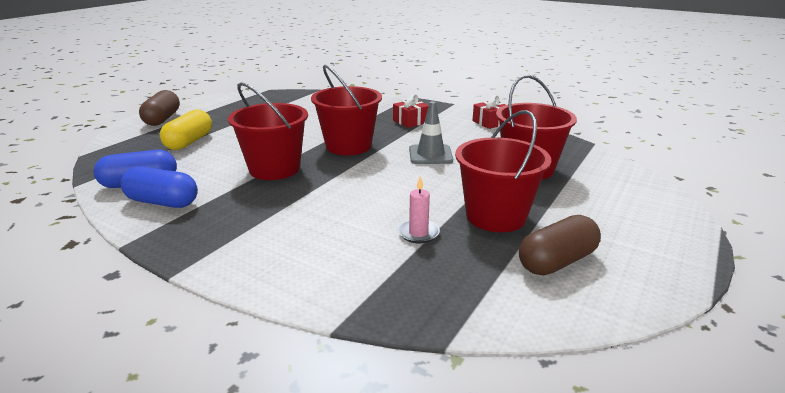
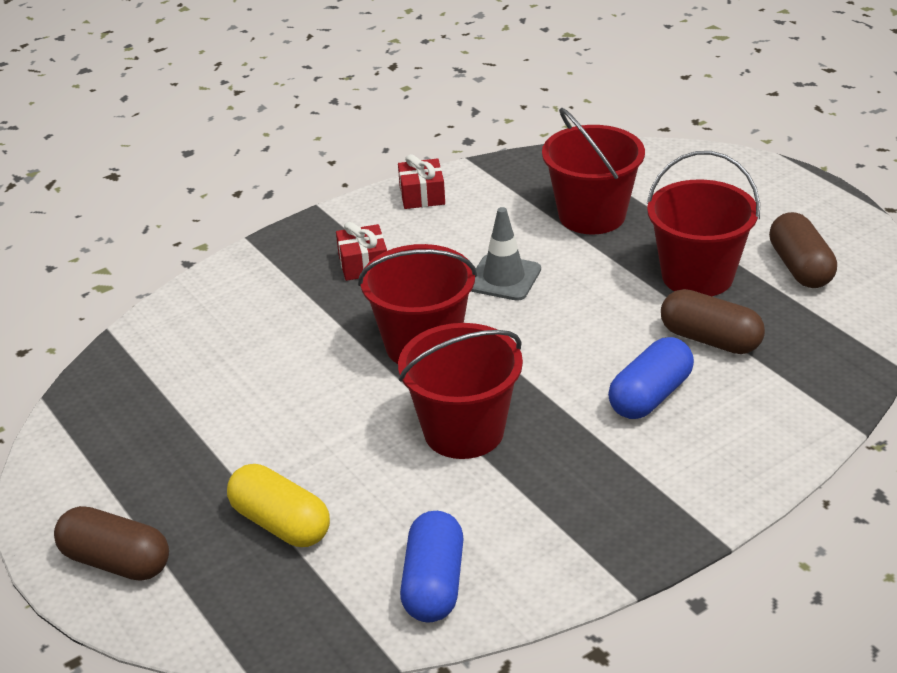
camera: 65 degrees left, 10 degrees up
(162, 202) = (519, 555): blue capsule -> blue capsule (650, 396)
(418, 233) = (710, 339): pink candle -> brown capsule

